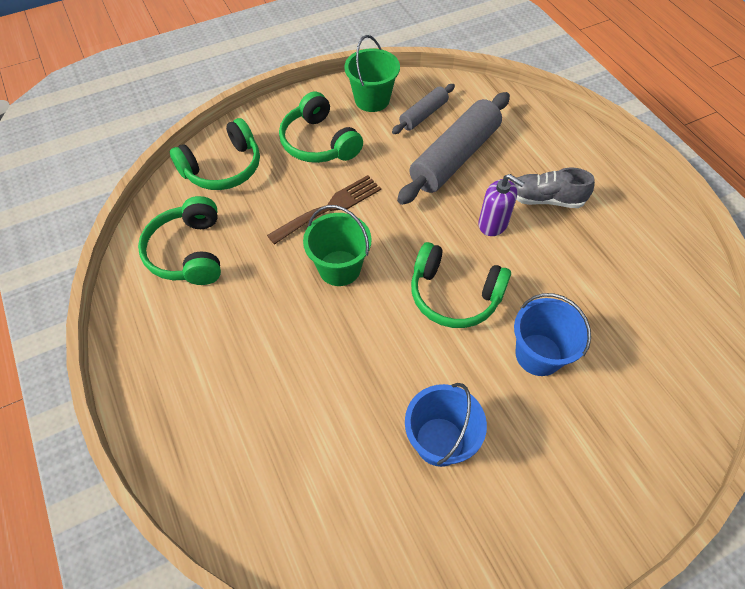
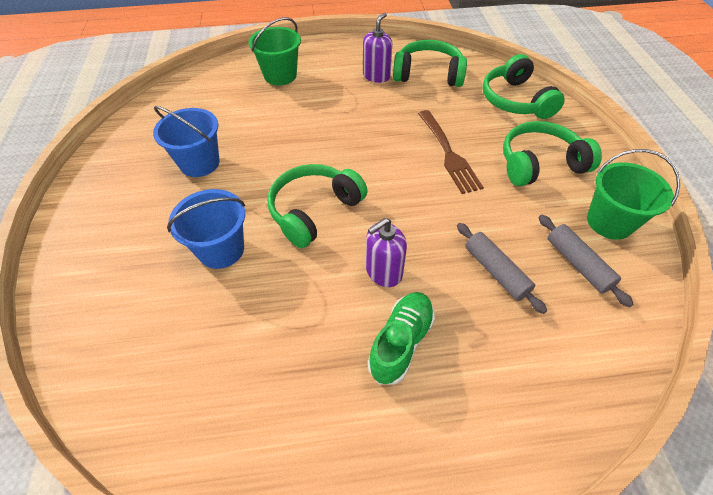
camera: 110 degrees right, 5 degrees down
(205, 306) = (376, 76): none -> purple soap dispenser
(339, 268) = (378, 146): green bucket -> green bucket (280, 76)
(454, 157) = (495, 271): grey rolling pin -> grey rolling pin, size x0.53
(545, 199) = (401, 342): grey shoe -> green shoe

